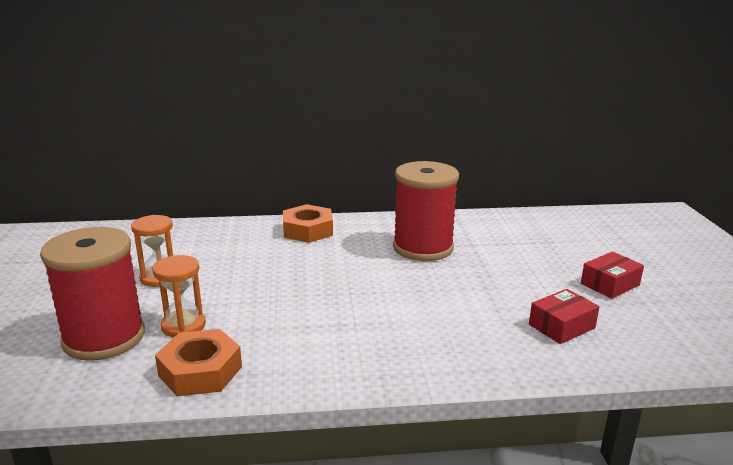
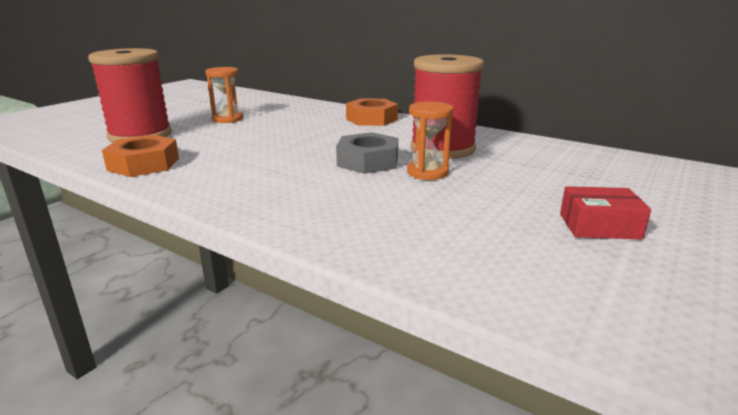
camera: 40 degrees right, 0 degrees up
(183, 326) = (186, 142): orange hourglass -> orange hourglass (427, 172)
(394, 283) = (368, 161): none -> grey nut
(561, 326) = (461, 236): red box -> none

